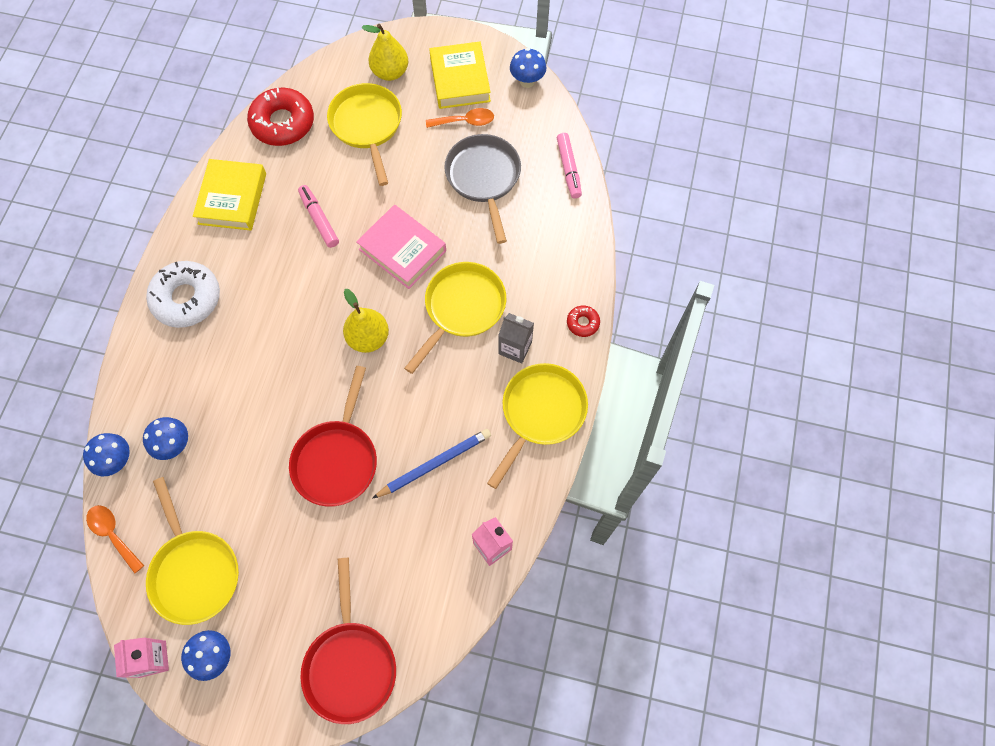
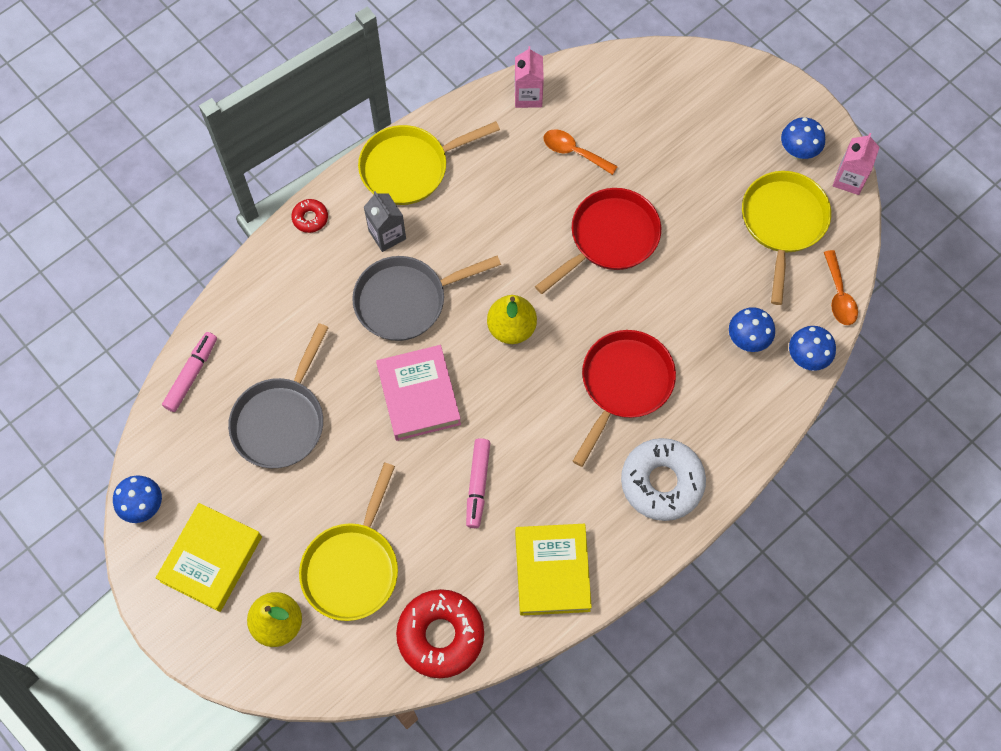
camera: 145 degrees left, 0 degrees up
(232, 198) = (552, 571): yellow book -> yellow book turned 45 degrees counterclockwise
(350, 664) = (694, 84): red pan -> red pan (624, 384)
(434, 464) = (529, 183): blue pencil -> none
(462, 308) = (406, 300): yellow pan -> grey pan
(465, 121) = (247, 501): orange spoon -> orange spoon (573, 152)

